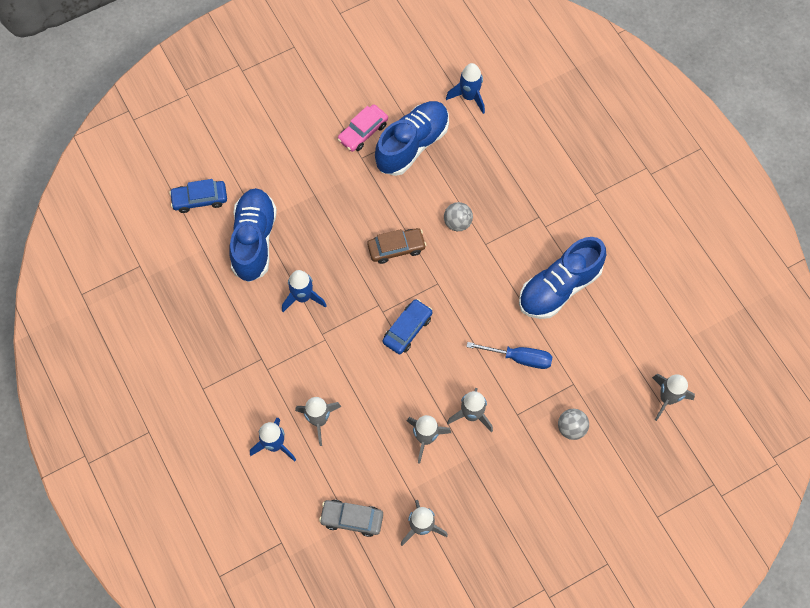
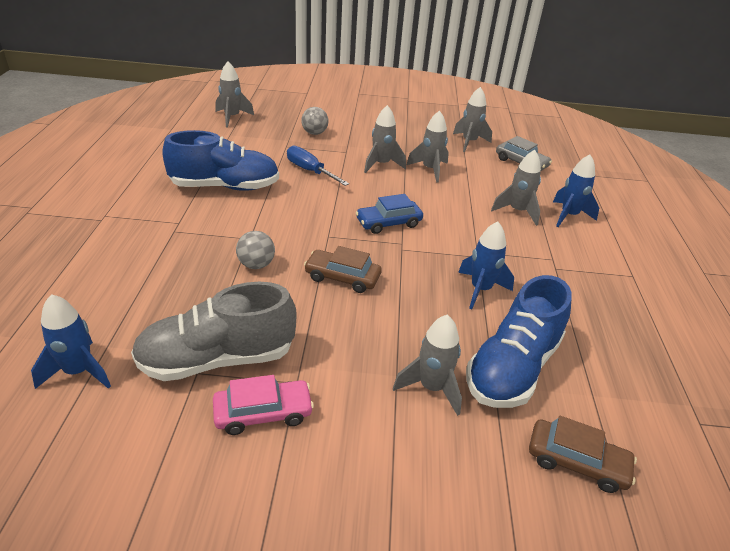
camera: 150 degrees left, 30 degrees down
(200, 199) = (576, 462): blue car -> brown car
(291, 198) = (431, 388): none -> grey rocket
(412, 145) = (217, 359): blue shoe -> grey shoe

